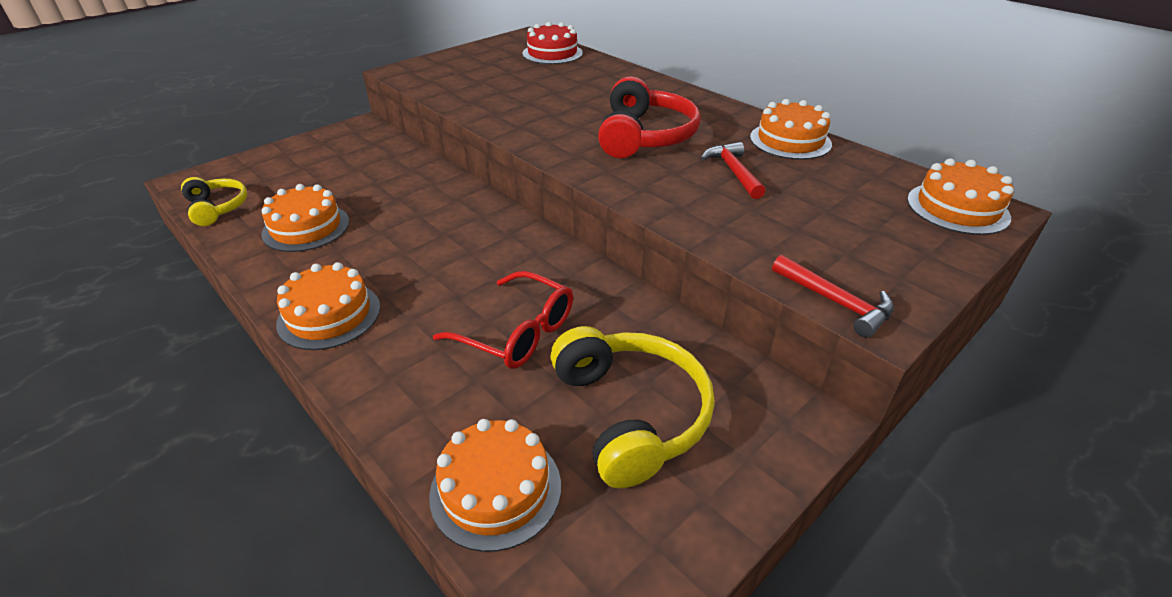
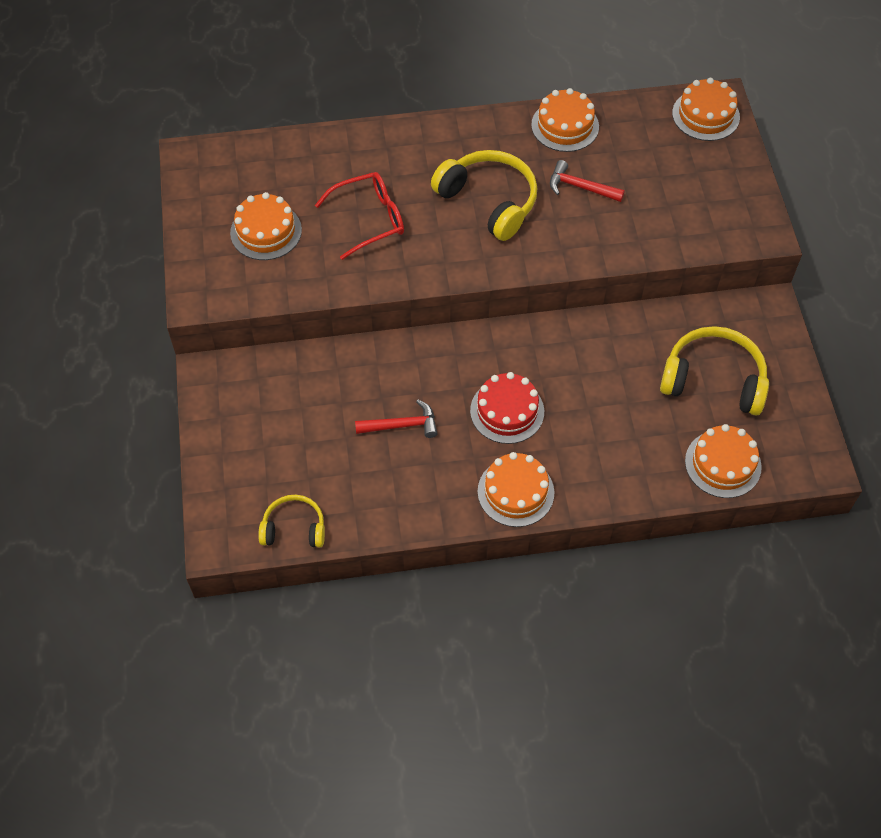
camera: 55 degrees left, 20 degrees up
(306, 227) = (381, 473): orange cake -> orange cake (266, 231)
(517, 332) = (609, 397): red glasses -> red glasses (369, 219)
(552, 53) = (261, 163): red cake -> red cake (507, 411)
(644, 136) = (489, 201): red headphones -> yellow headphones
(835, 302) = (740, 240): red hammer -> red hammer (401, 425)

